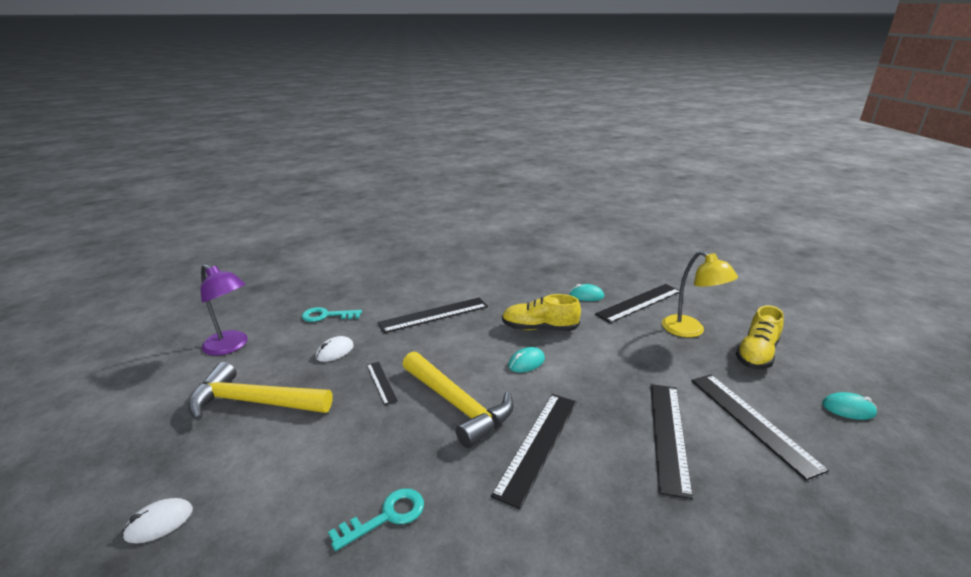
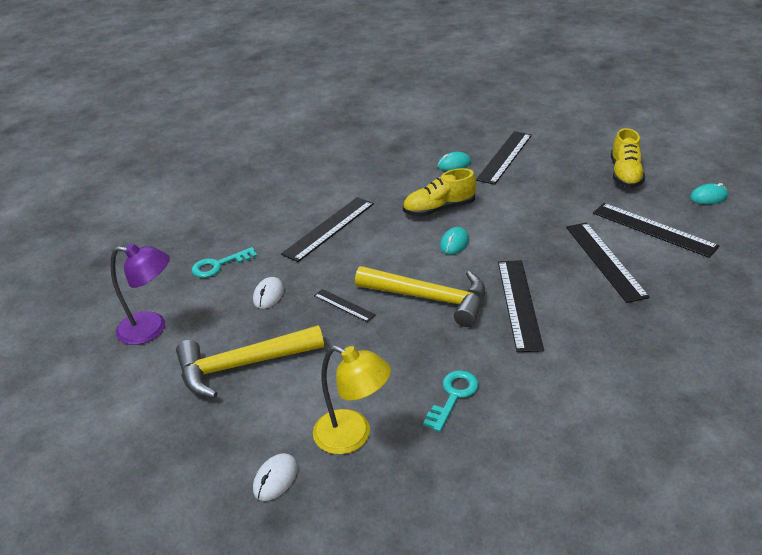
camera: 25 degrees left, 10 degrees up
(690, 331) = (563, 170): yellow lamp -> yellow lamp (353, 436)

